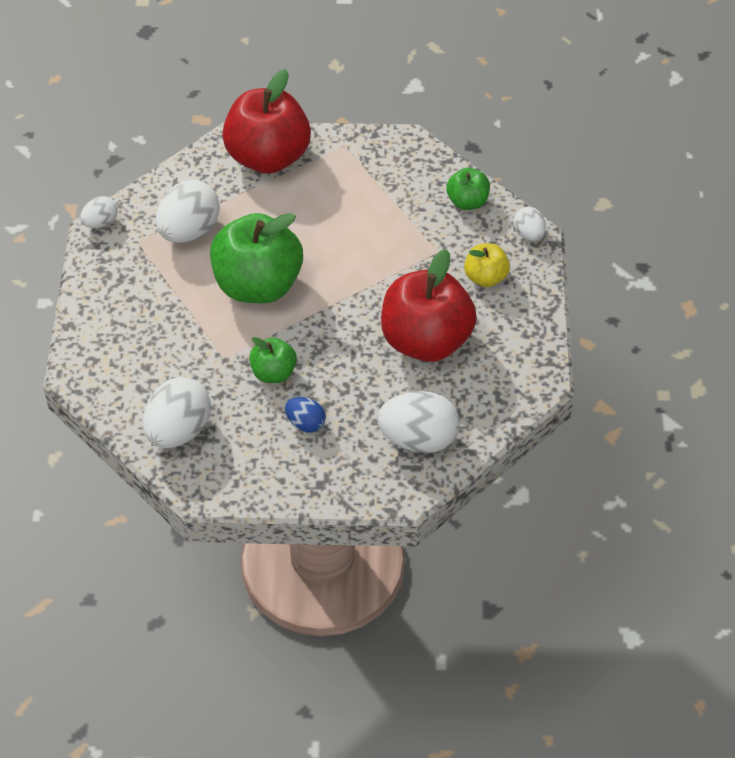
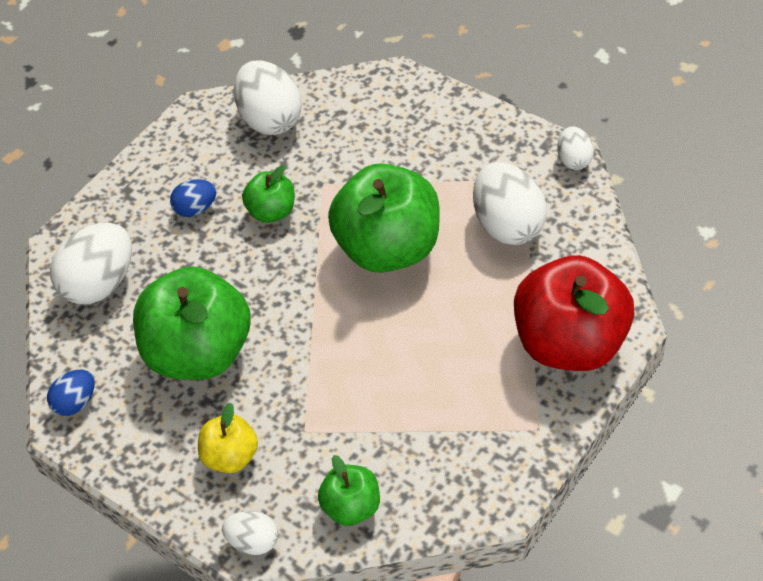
camera: 130 degrees right, 0 degrees up
(426, 341) = (200, 352): red apple -> green apple
(520, 386) = (76, 402): none -> blue egg

